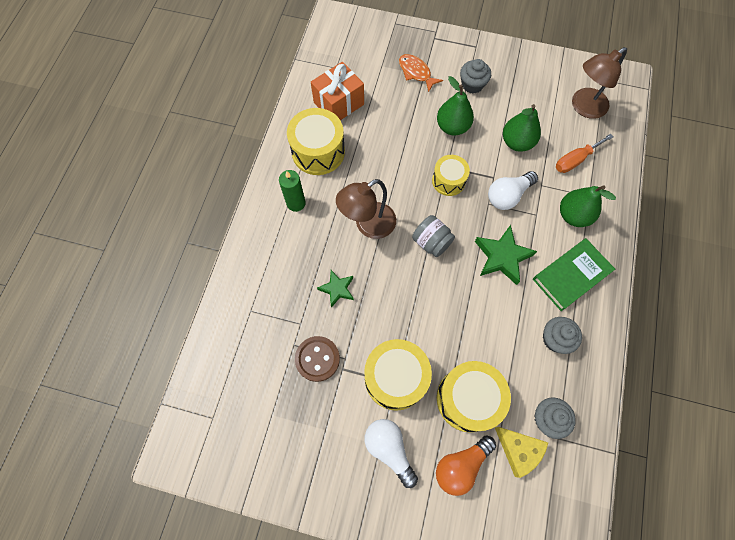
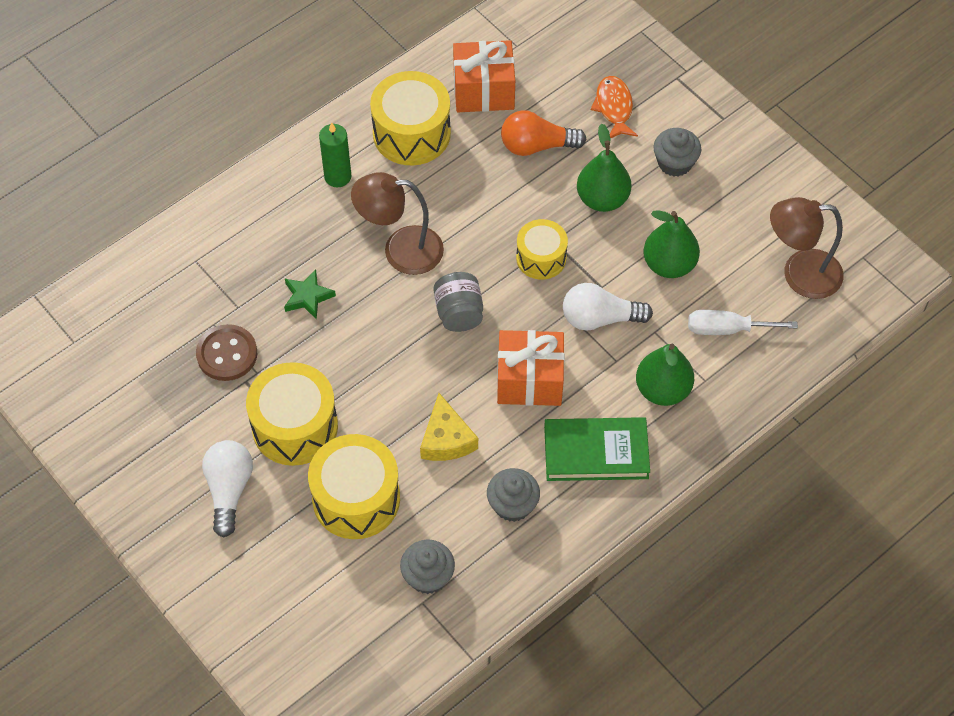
camera: 35 degrees right, 10 degrees down
(461, 465) = (291, 556): orange light bulb -> orange light bulb (537, 146)
(502, 257) = (529, 380): green star -> orange gift
(518, 450) = (367, 583): yellow cheese -> yellow cheese (446, 439)
(575, 160) = (726, 329): orange screwdriver -> white screwdriver

